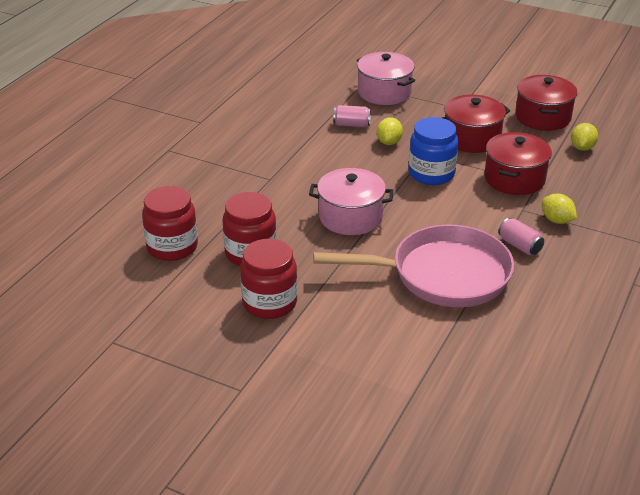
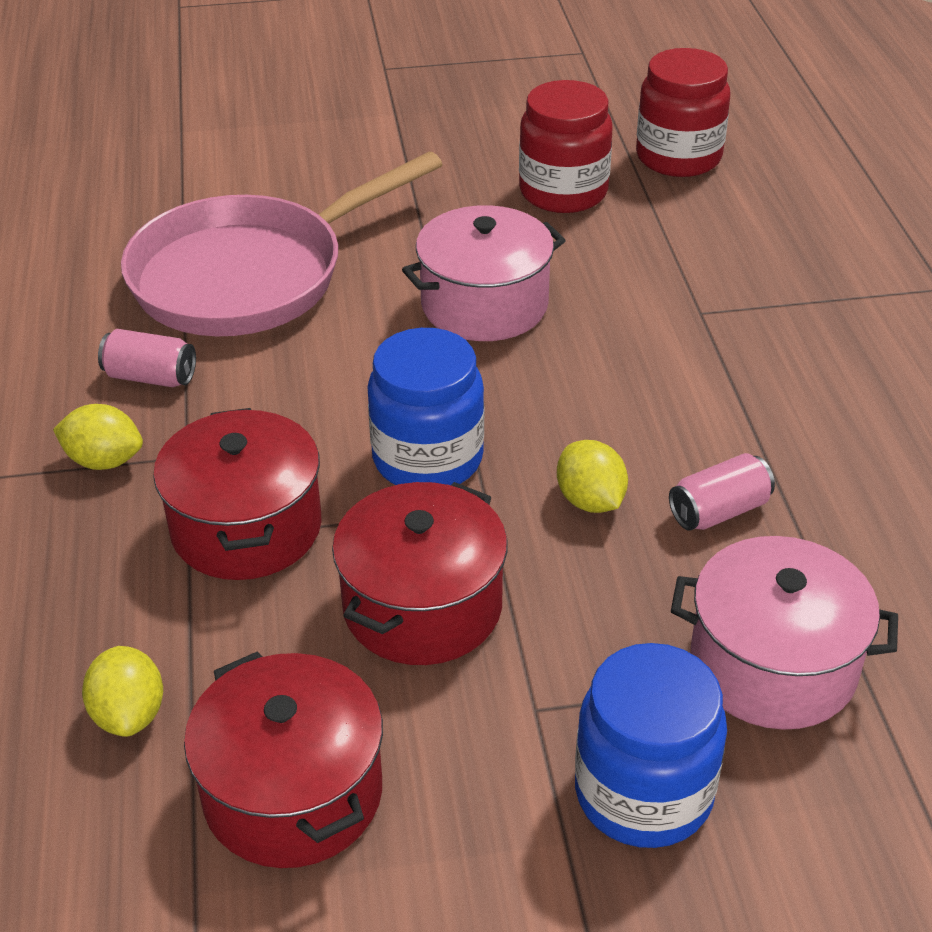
camera: 145 degrees right, 5 degrees up
(269, 303) = (457, 149): red jar -> none
(448, 86) = (643, 793): none -> blue jar

